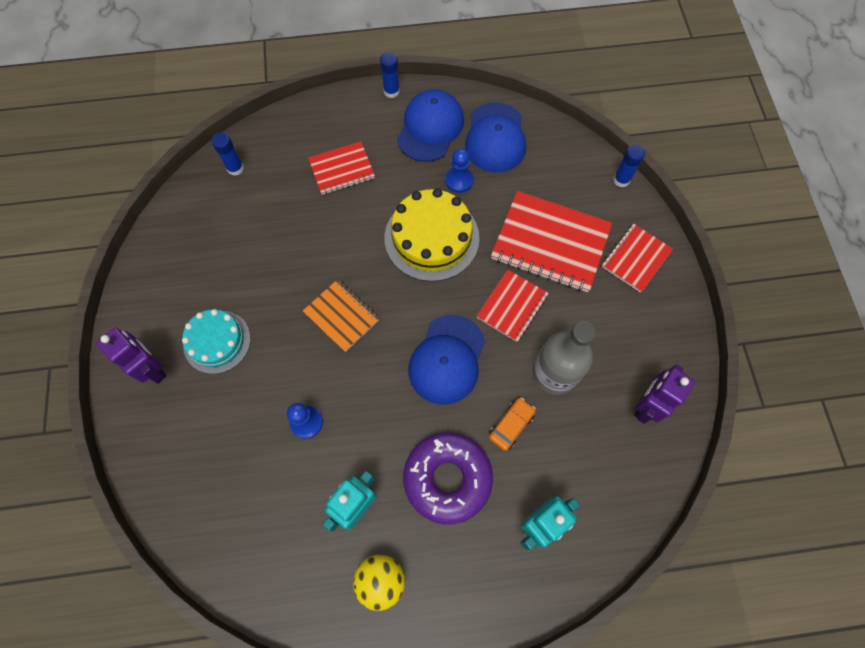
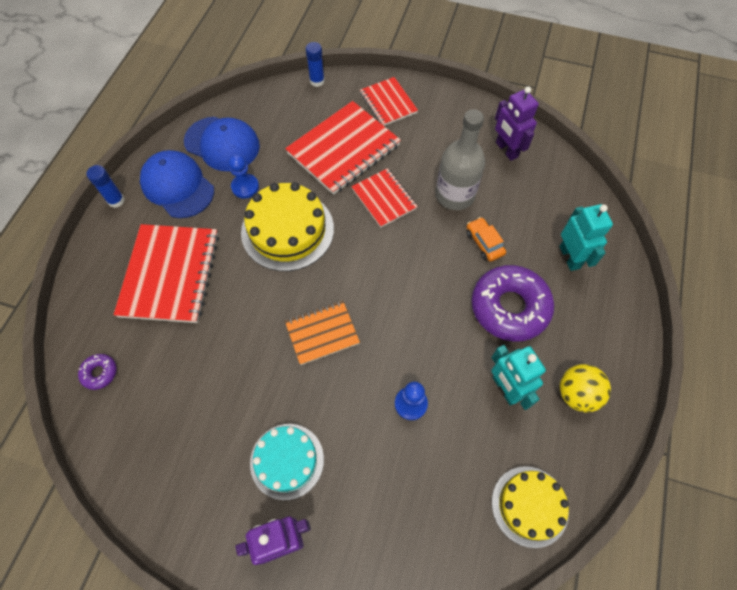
camera: 65 degrees left, 5 degrees down
(235, 168) = (100, 373): blue glue stick -> purple donut
(251, 568) = (529, 506): none -> yellow cake
(342, 169) = (170, 274): red notebook -> red notebook, size x1.72
(447, 359) = (406, 265): blue cap -> none

